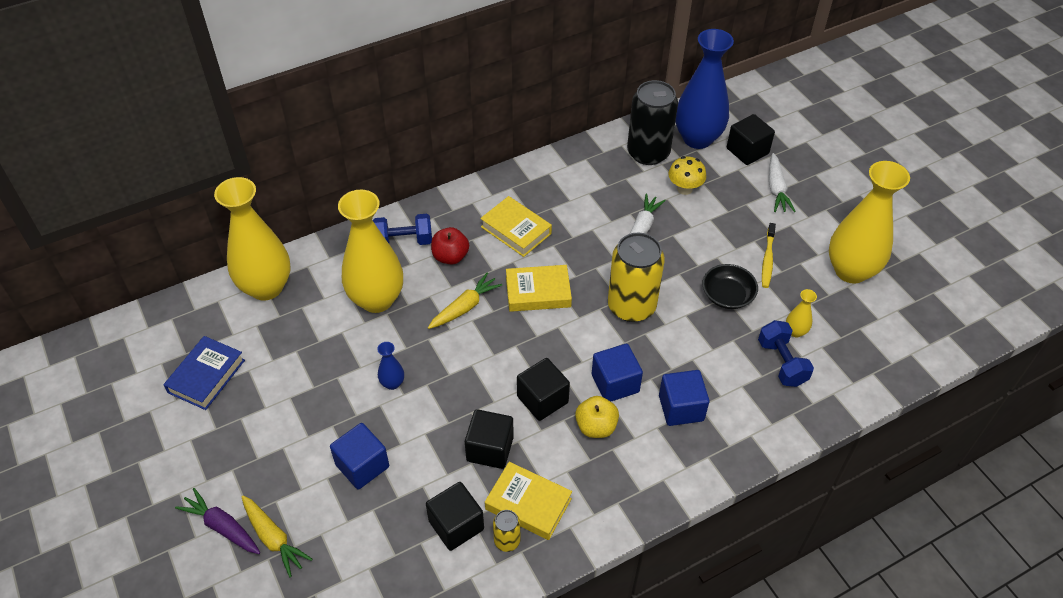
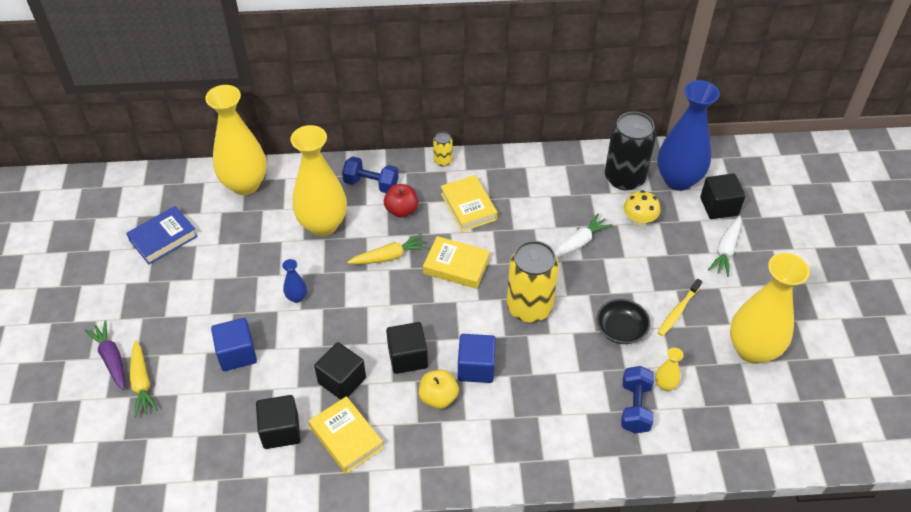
camera: 25 degrees right, 0 degrees up
(507, 541) = (312, 460): yellow can -> yellow can (443, 161)
(681, 408) = (520, 411): blue cube -> none

